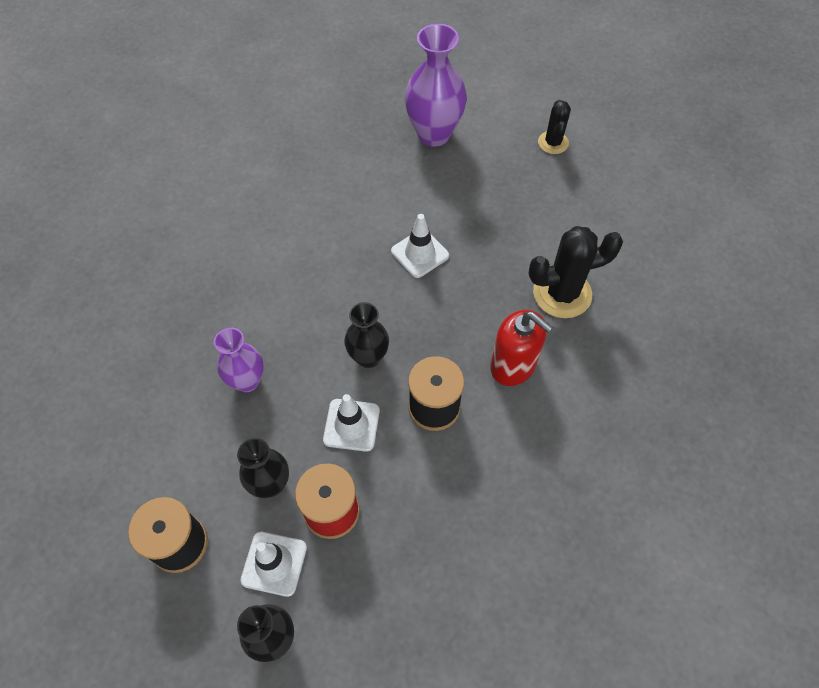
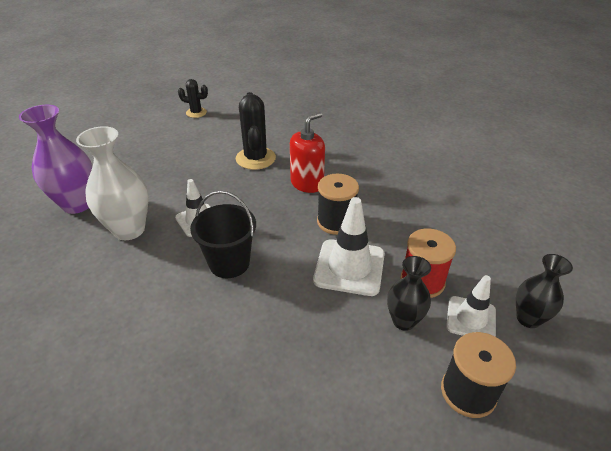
camera: 85 degrees left, 20 degrees down
(247, 381) = (302, 339): purple vase -> none
(351, 298) = (229, 263): none -> black bucket
(351, 425) = (349, 267): white traffic cone -> white traffic cone, size x1.56
(368, 357) = (289, 255): black vase -> none
(396, 193) = (129, 230): none -> white vase
(553, 143) = (125, 148): black cactus -> black cactus (196, 113)

